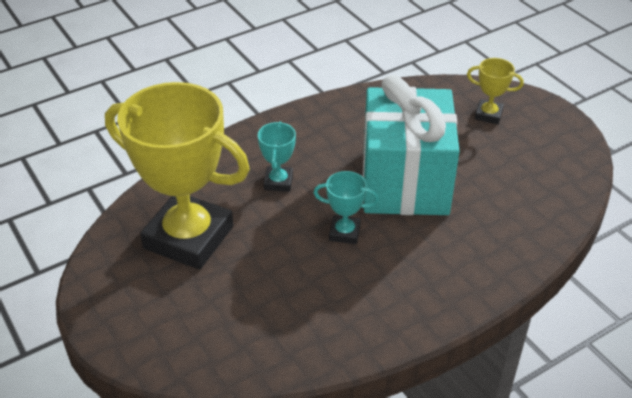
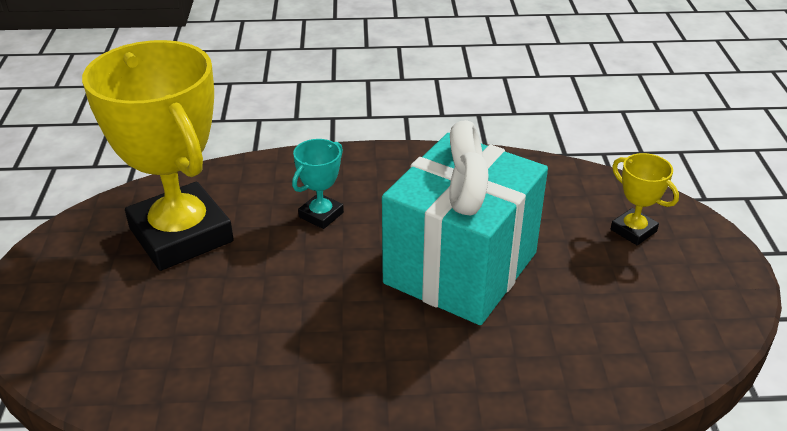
camera: 30 degrees right, 5 degrees down
(344, 232) = (341, 295): turquoise trophy -> none

